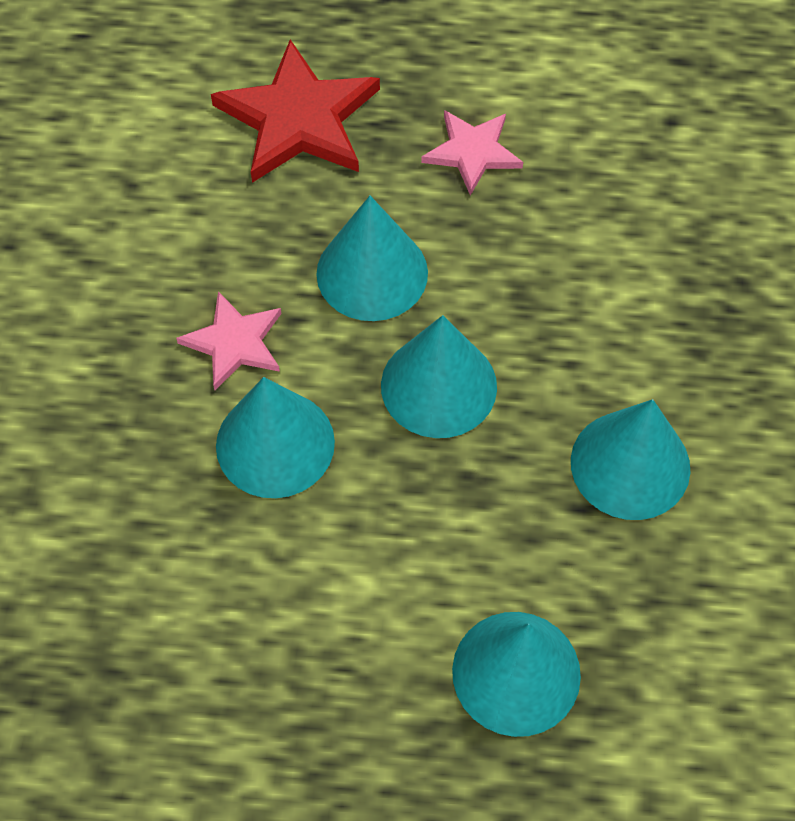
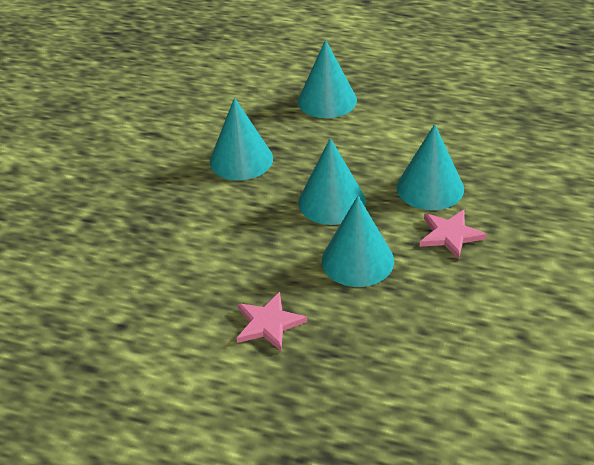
camera: 165 degrees left, 20 degrees down
(299, 118) = (391, 365): red star -> none

